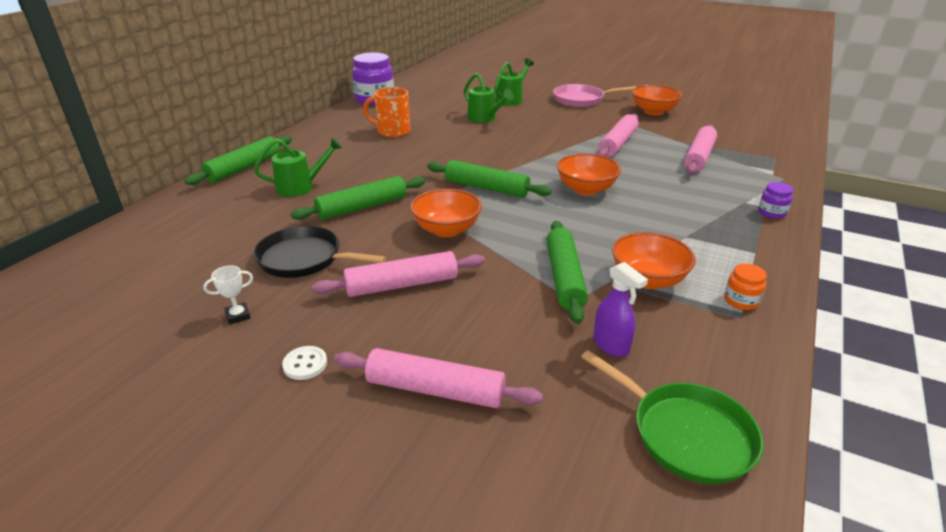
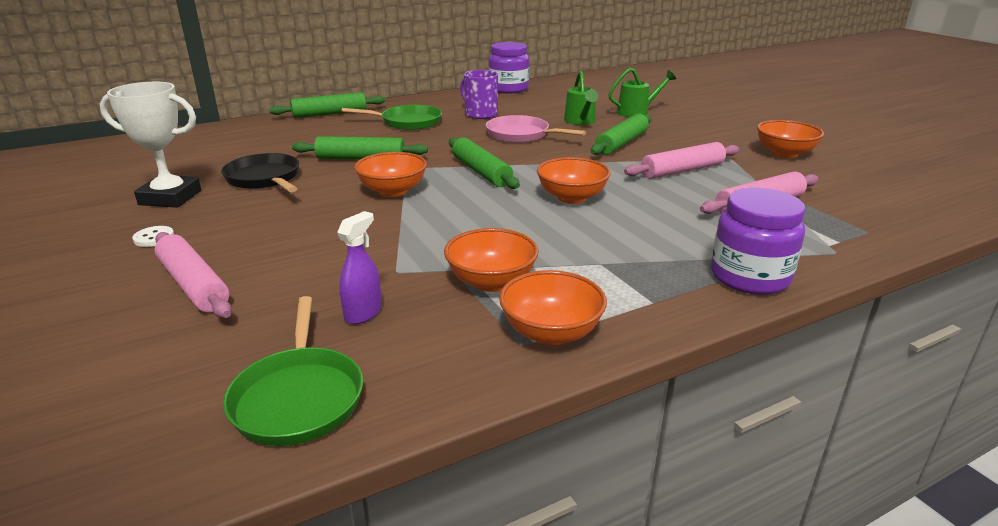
camera: 35 degrees right, 5 degrees down
(238, 316) = (170, 197): white trophy -> white trophy, size x2.48
(301, 187) = (344, 135): green watering can -> none
(341, 157) = (407, 122): none -> green pan
(392, 131) = (480, 114): orange mug -> purple mug
(402, 285) = (294, 215): pink rolling pin -> none
(564, 277) = (421, 253): green rolling pin -> green rolling pin (622, 143)
(581, 99) = (715, 126): pink pan -> pink pan (521, 135)
(611, 345) = (363, 313): purple spray bottle -> purple spray bottle turned 150 degrees counterclockwise
(741, 301) = (551, 332): orange jar -> orange bowl
(771, 213) = (749, 277): purple jar -> purple jar, size x2.11

